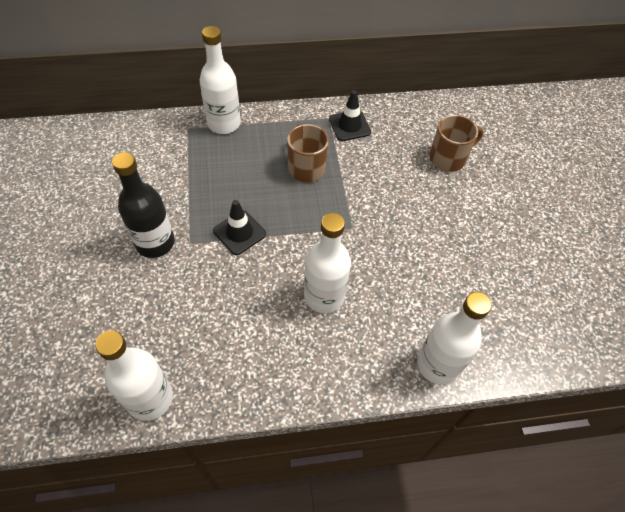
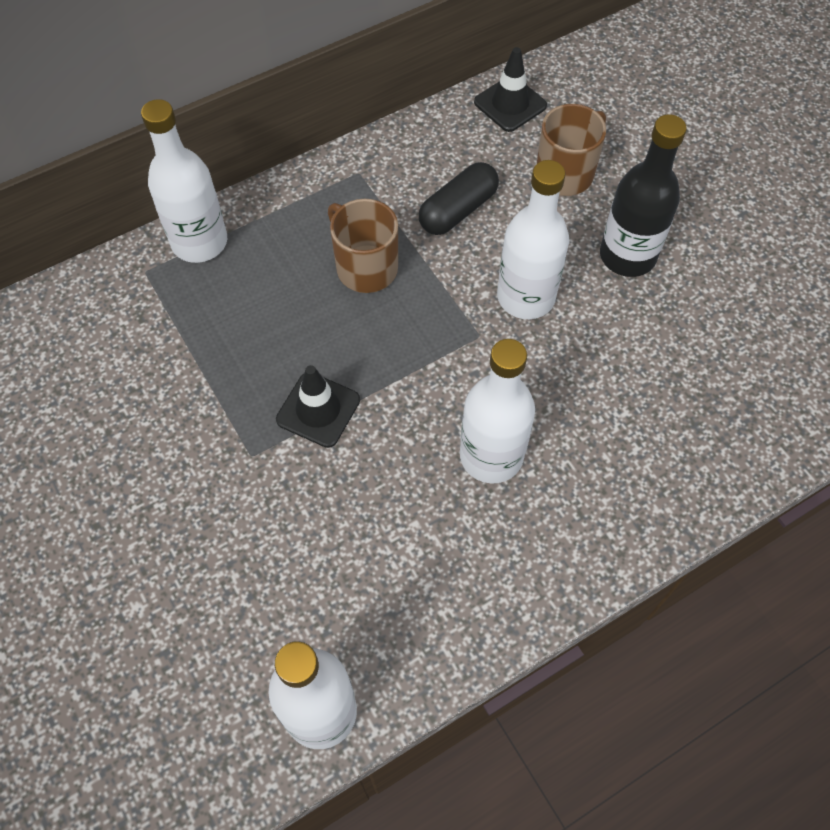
camera: 20 degrees left, 5 degrees up
(155, 243) = (197, 478): black bottle -> black bottle (627, 256)
(349, 126) = (397, 173): black traffic cone -> black traffic cone (510, 104)
(374, 156) = (458, 210): none -> black capsule
(438, 364) = (691, 488): white bottle -> white bottle (526, 297)

